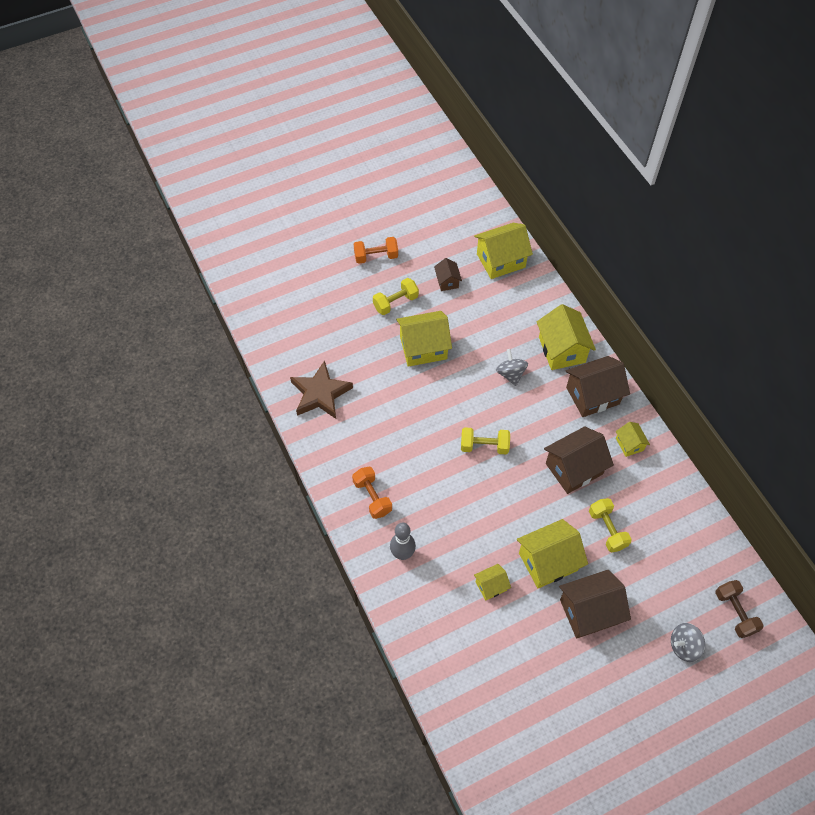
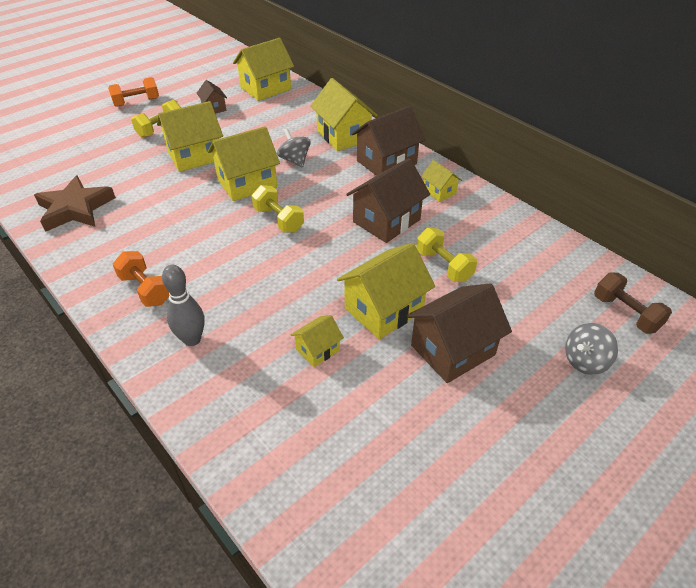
camera: 15 degrees left, 15 degrees down
(464, 395) = (247, 183): none -> yellow house
(484, 446) = (278, 220): yellow dumbbell -> yellow dumbbell turned 60 degrees clockwise

